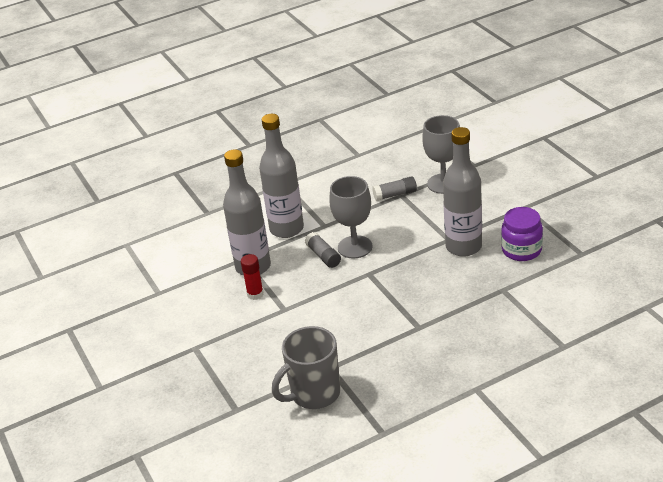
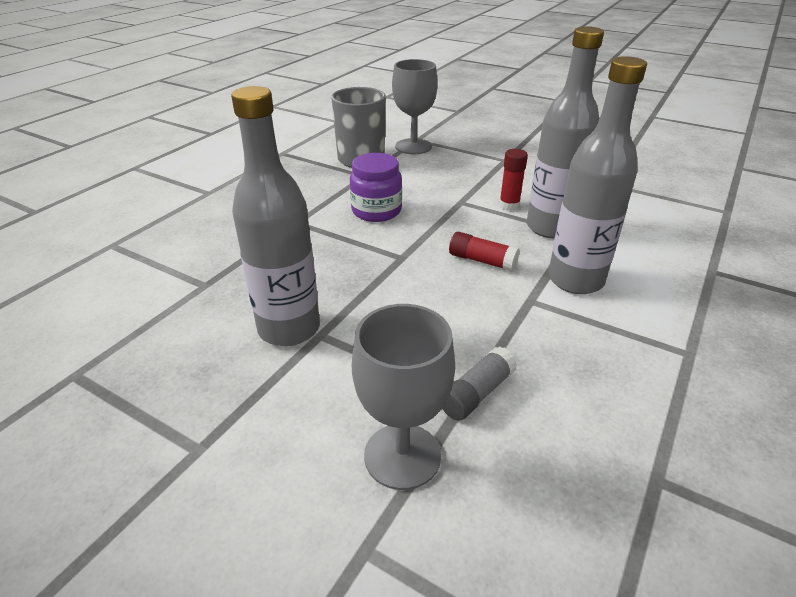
camera: 145 degrees right, 0 degrees up
(323, 256) = (482, 261): grey glue stick -> red glue stick
(355, 247) = (453, 283): grey goblet -> grey goblet (413, 146)
(521, 250) = (187, 350): purple jar -> purple jar (376, 211)

